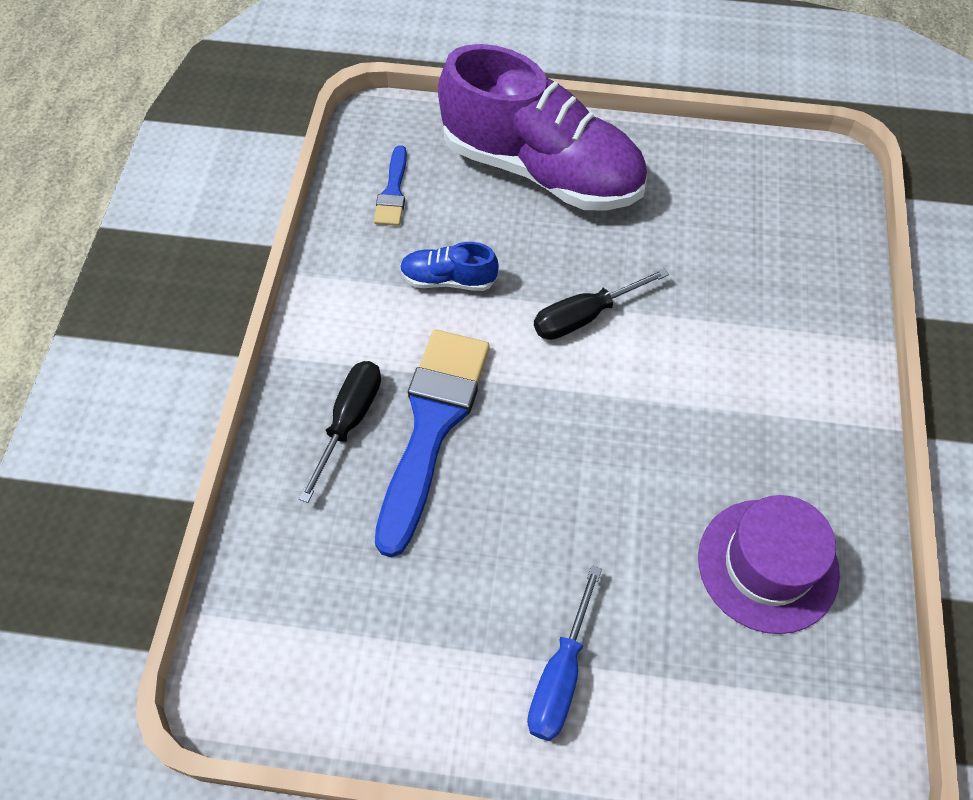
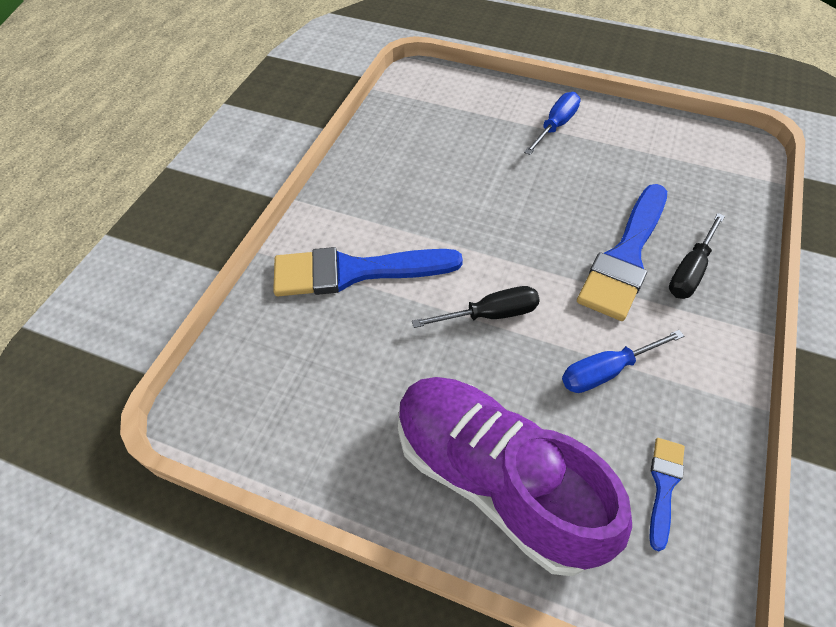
camera: 165 degrees left, 5 degrees down
(448, 279) = (606, 371): blue shoe -> blue screwdriver
(762, 338) = (355, 272): none -> blue brush
(768, 565) = (420, 150): purple hat -> none

